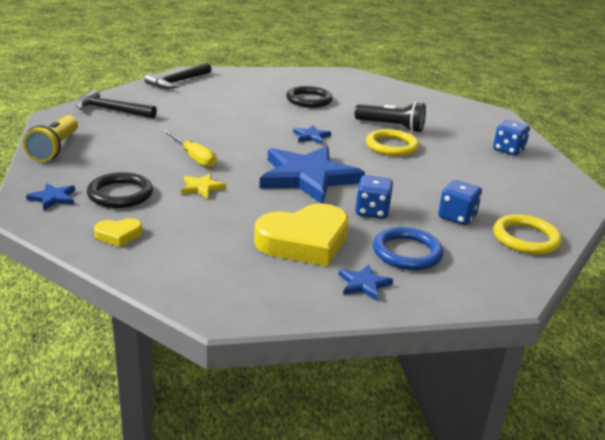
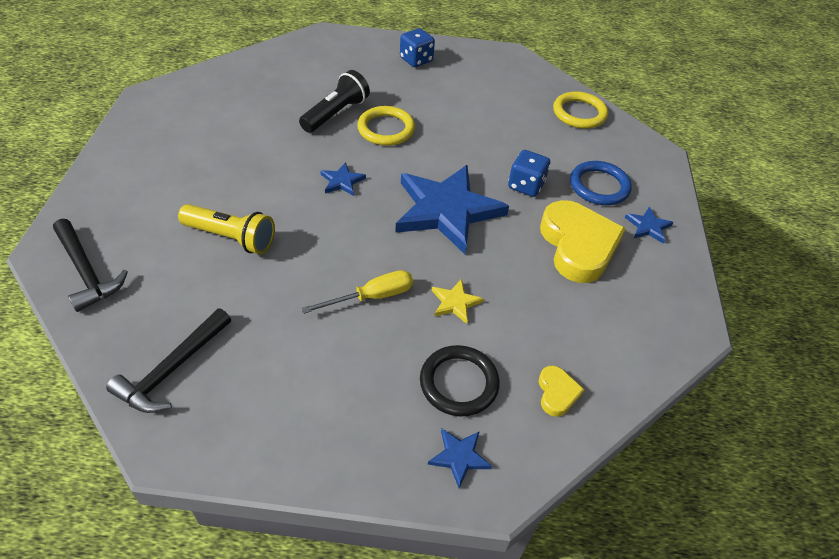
camera: 75 degrees left, 20 degrees up
(55, 148) = (300, 451): yellow flashlight -> yellow flashlight (231, 237)
(309, 100) = (227, 154): black ring -> none
(457, 217) = (541, 137): blue dice -> none

